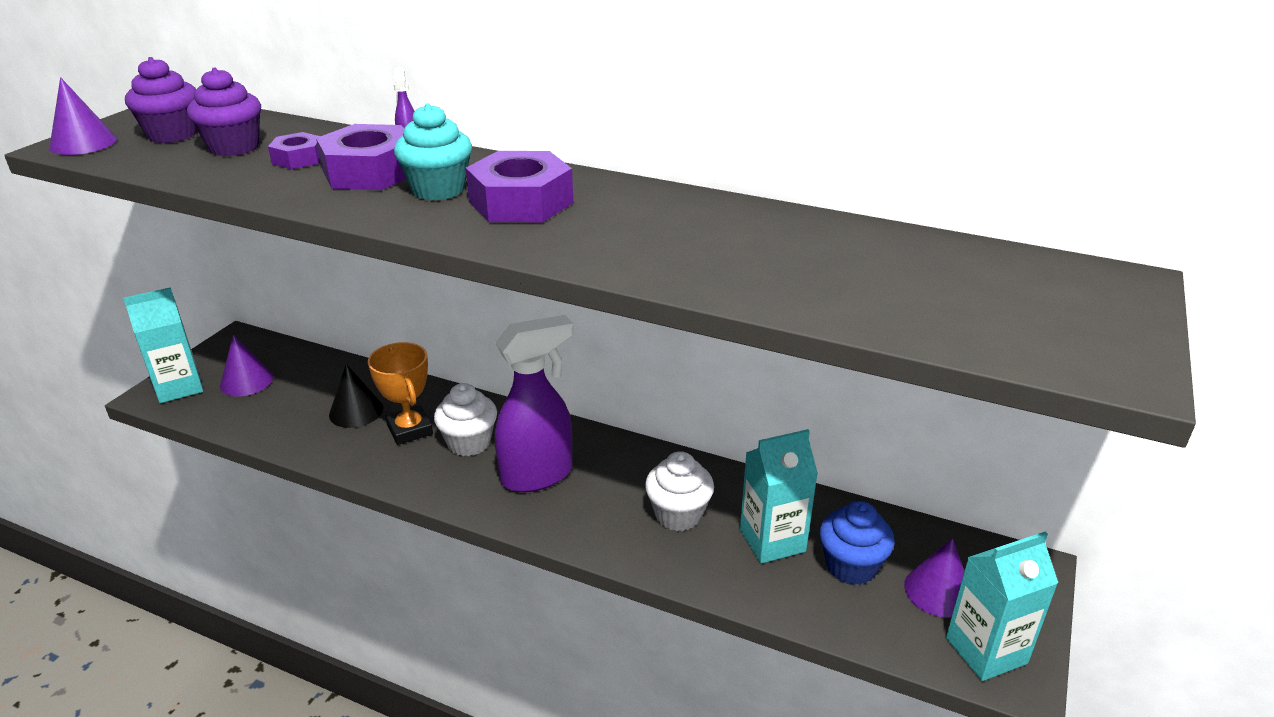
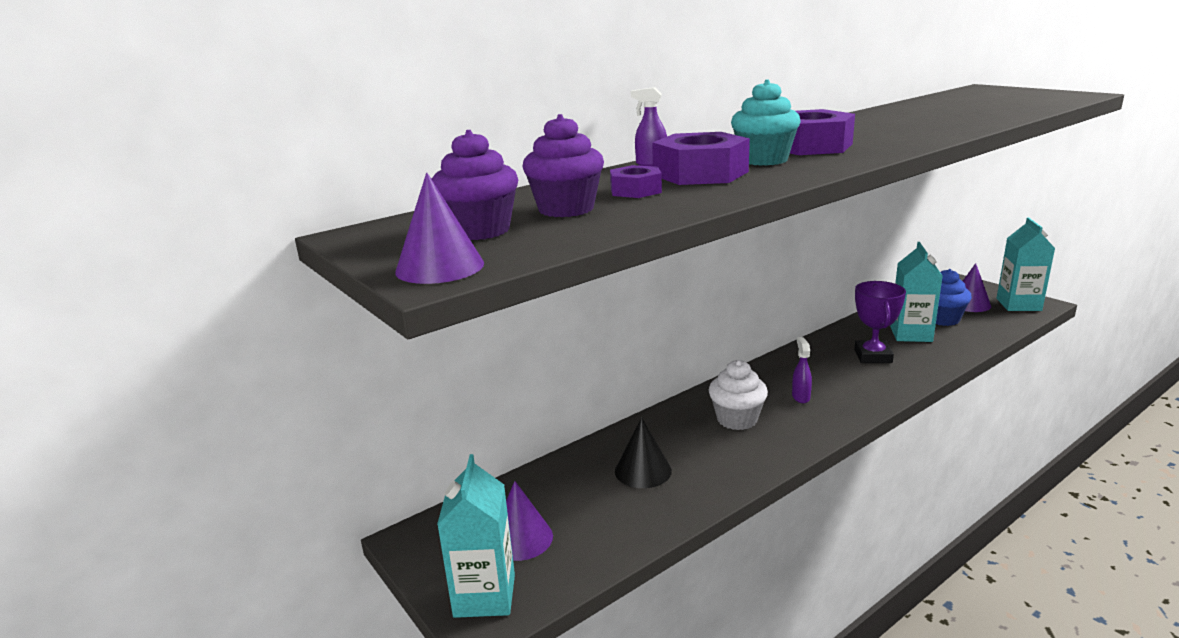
camera: 60 degrees left, 10 degrees down
(410, 429) = (696, 445): orange trophy -> none
(538, 475) = (800, 397): purple spray bottle -> purple spray bottle, size x0.41
(678, 514) = (873, 356): white cupcake -> purple trophy

